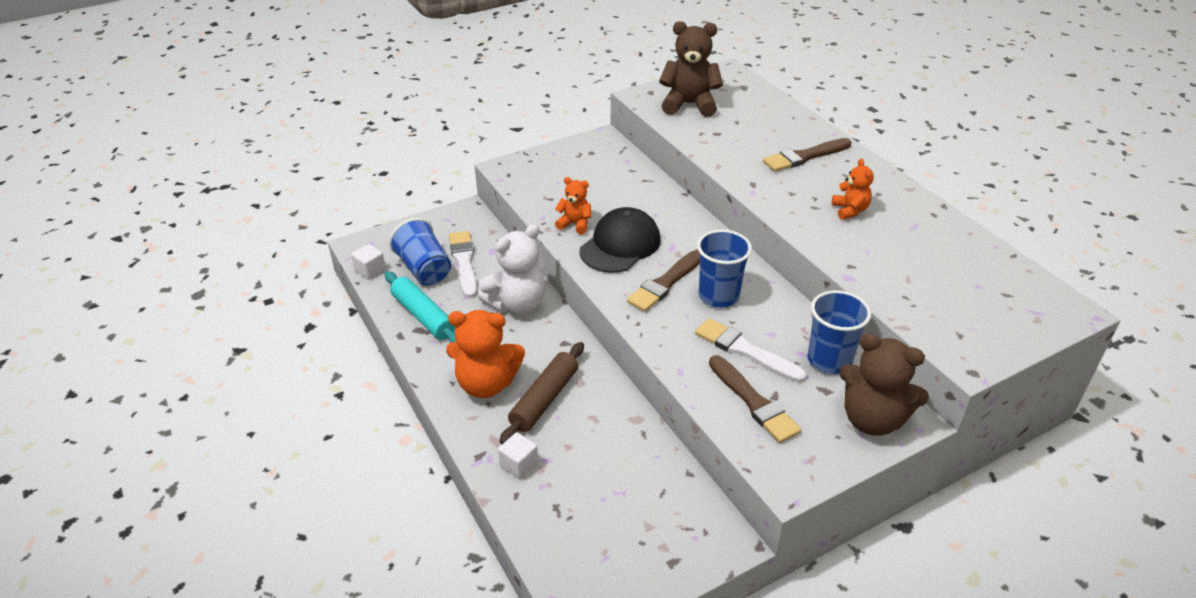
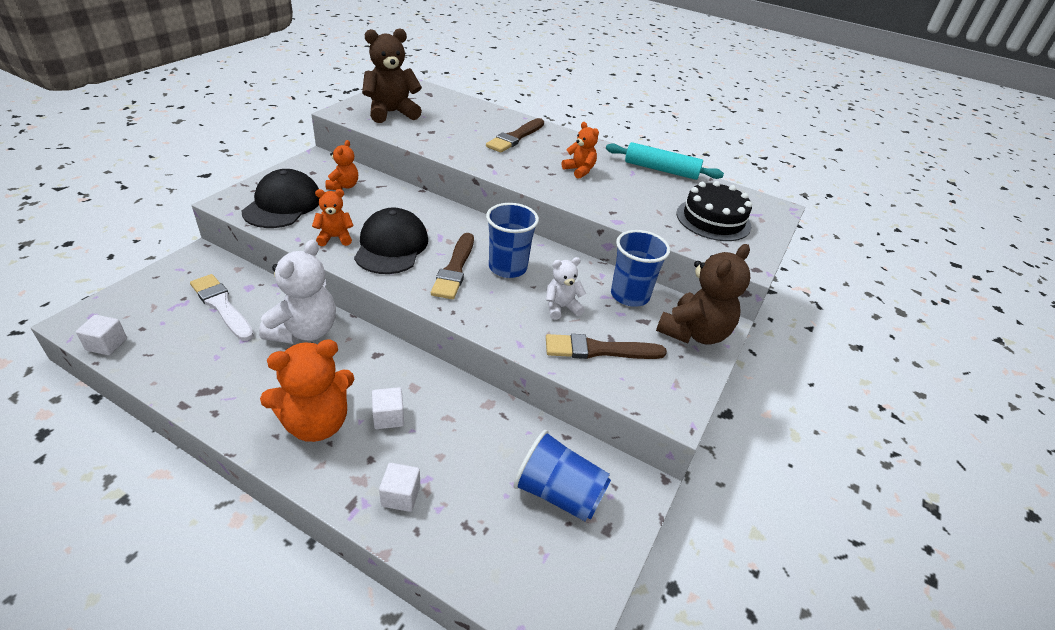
camera: 35 degrees left, 0 degrees up
(423, 316) = (202, 375): turquoise rolling pin -> turquoise rolling pin (661, 170)
(424, 269) = (177, 325): blue cup -> blue cup (558, 493)
(544, 399) = (388, 417): brown rolling pin -> white cube
(547, 181) = (283, 205): none -> black cap
(612, 173) = (343, 186): none -> orange teddy bear
(745, 350) = (561, 307): white brush -> white teddy bear
(754, 402) = (599, 350): brown brush -> brown brush turned 150 degrees clockwise
(872, 419) = (694, 333): brown teddy bear -> brown teddy bear turned 45 degrees counterclockwise
(969, 304) = (713, 220): none -> black cake

